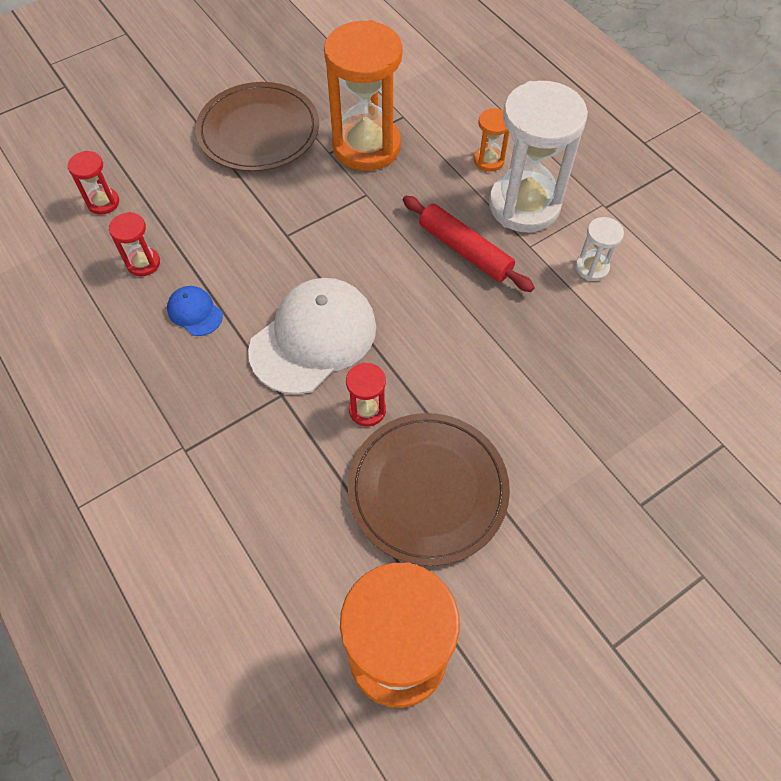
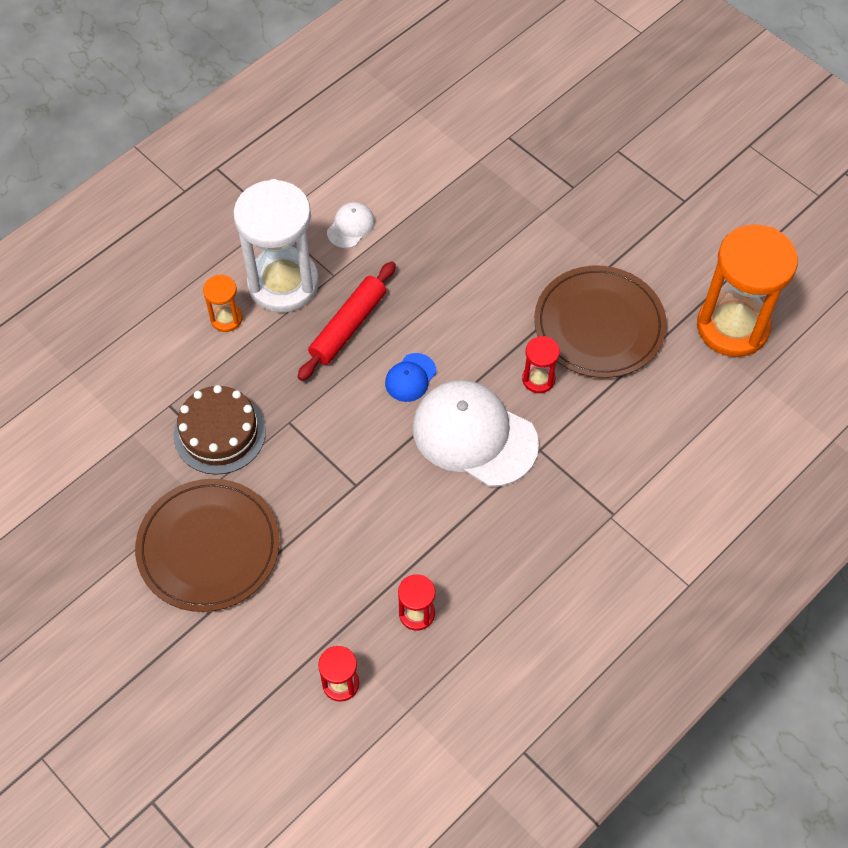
camera: 100 degrees left, 0 degrees up
(195, 312) = (467, 546): blue cap -> blue cap (410, 378)
(366, 146) = (219, 433): orange hourglass -> brown cake
(592, 268) = (351, 226): white hourglass -> white cap

